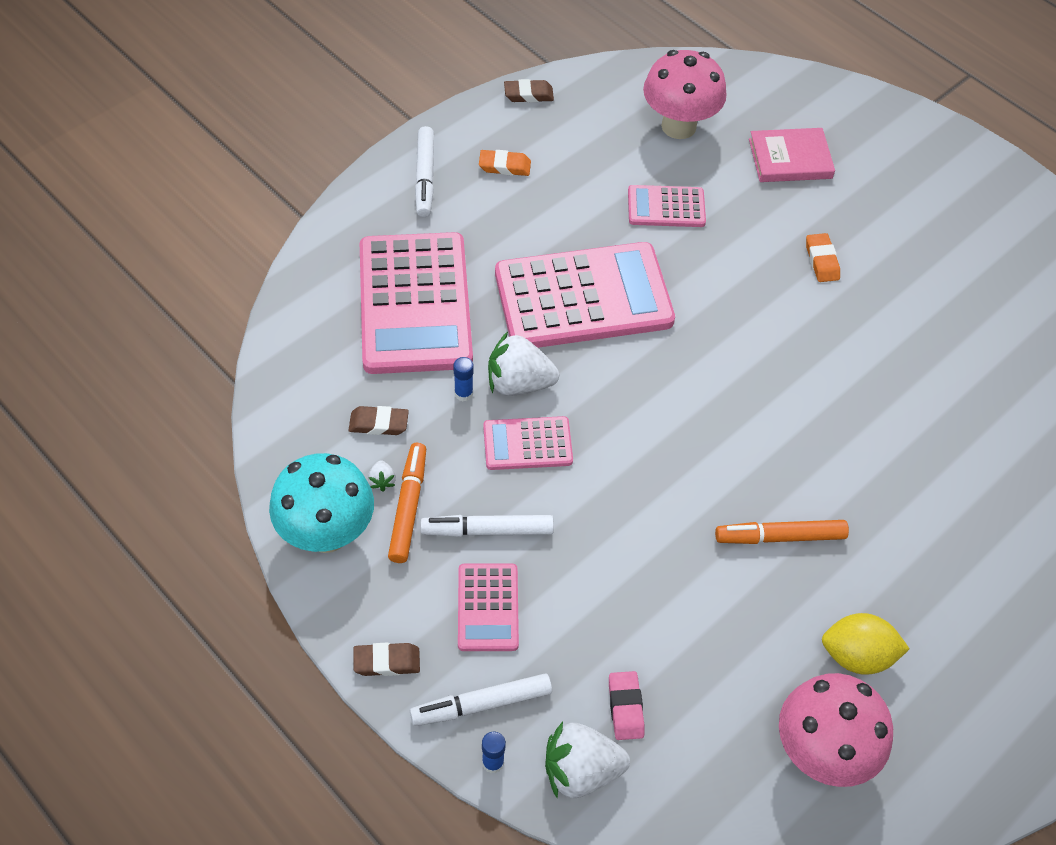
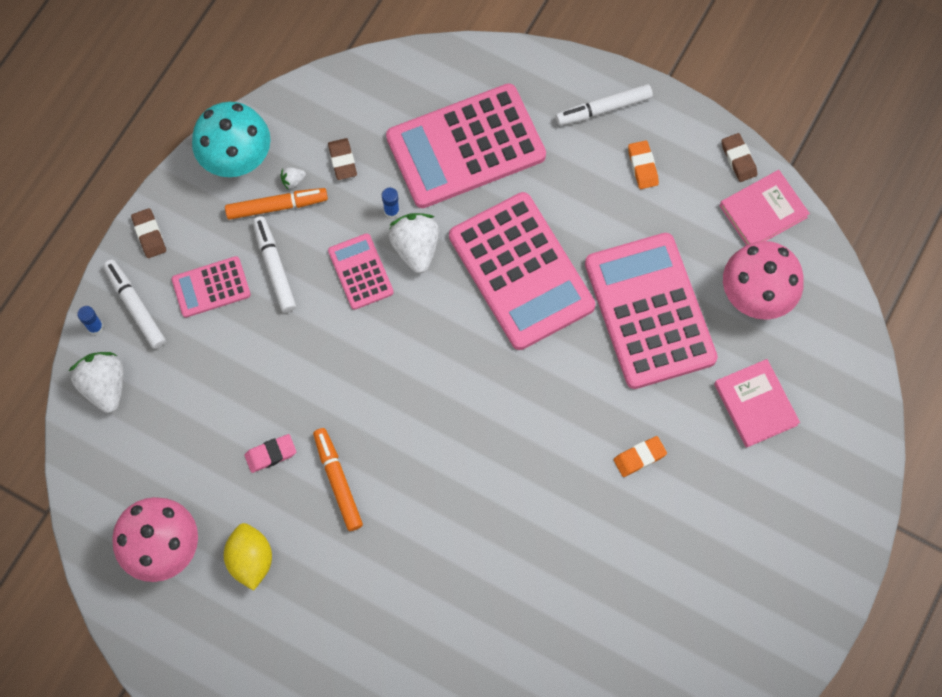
camera: 75 degrees right, 15 degrees up
(591, 94) = (763, 211): none -> pink book
(625, 707) = (160, 403): pink eraser -> pink eraser (270, 454)
(666, 207) = (649, 311): pink calculator -> pink calculator, size x2.05

